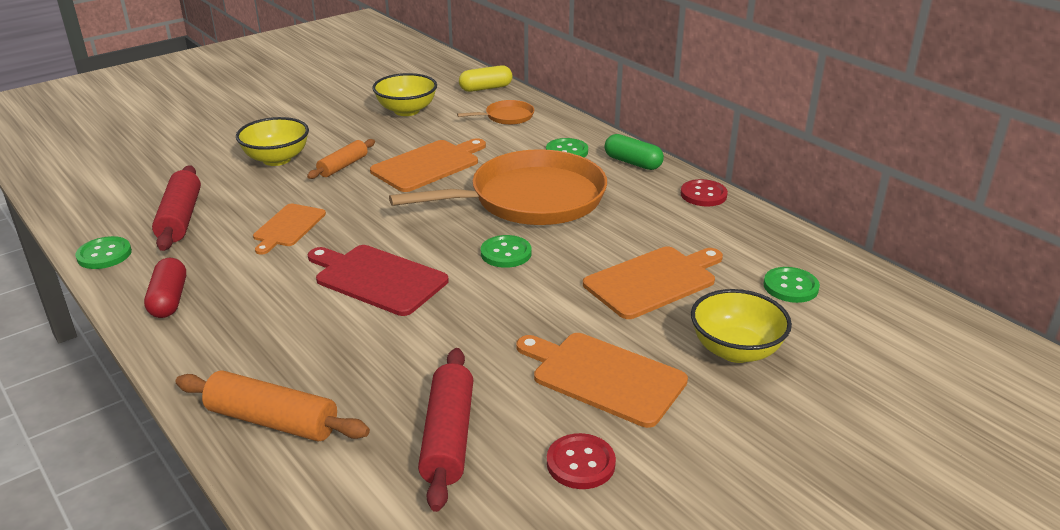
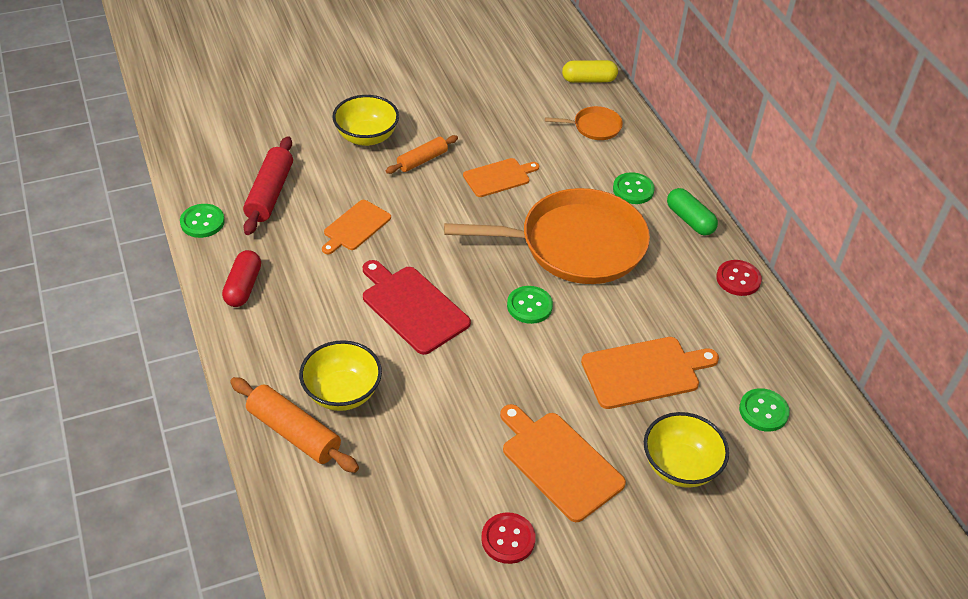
camera: 15 degrees right, 15 degrees up
(406, 111) = (502, 96): yellow bowl -> yellow bowl (342, 393)
(429, 165) = (499, 177): orange cutting board -> orange cutting board, size x0.65
(448, 437) = (417, 486): red rolling pin -> none

